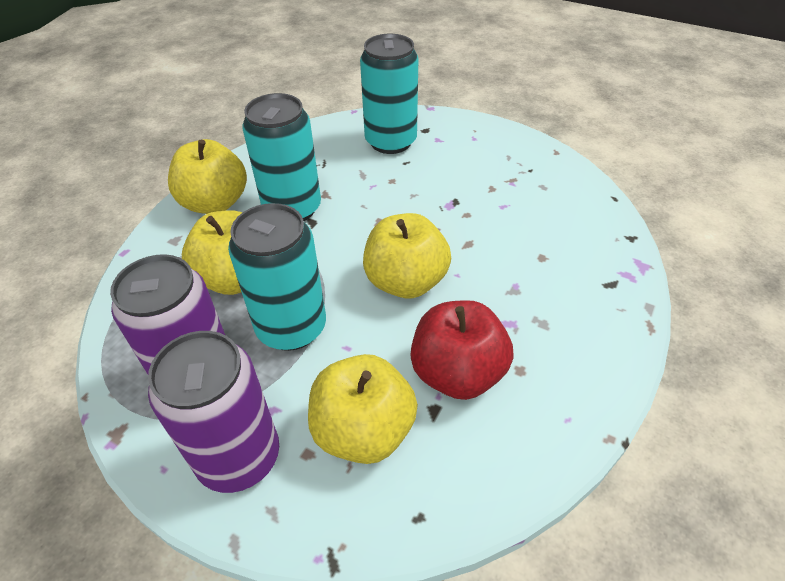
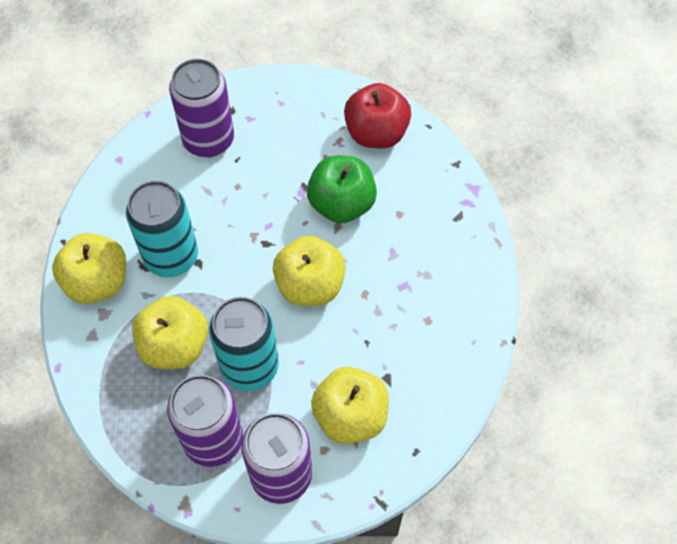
camera: 30 degrees left, 15 degrees up
(391, 142) = (208, 140): turquoise can -> purple can
(457, 373) = (388, 343): red apple -> red apple (376, 133)
(484, 227) = (341, 204): none -> green apple

